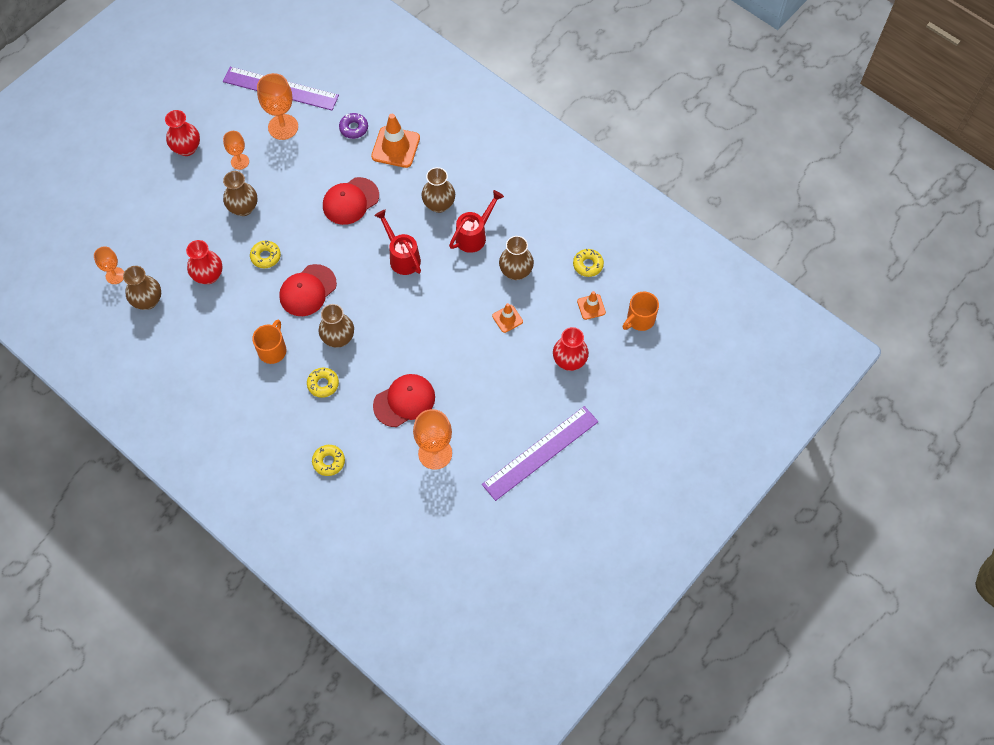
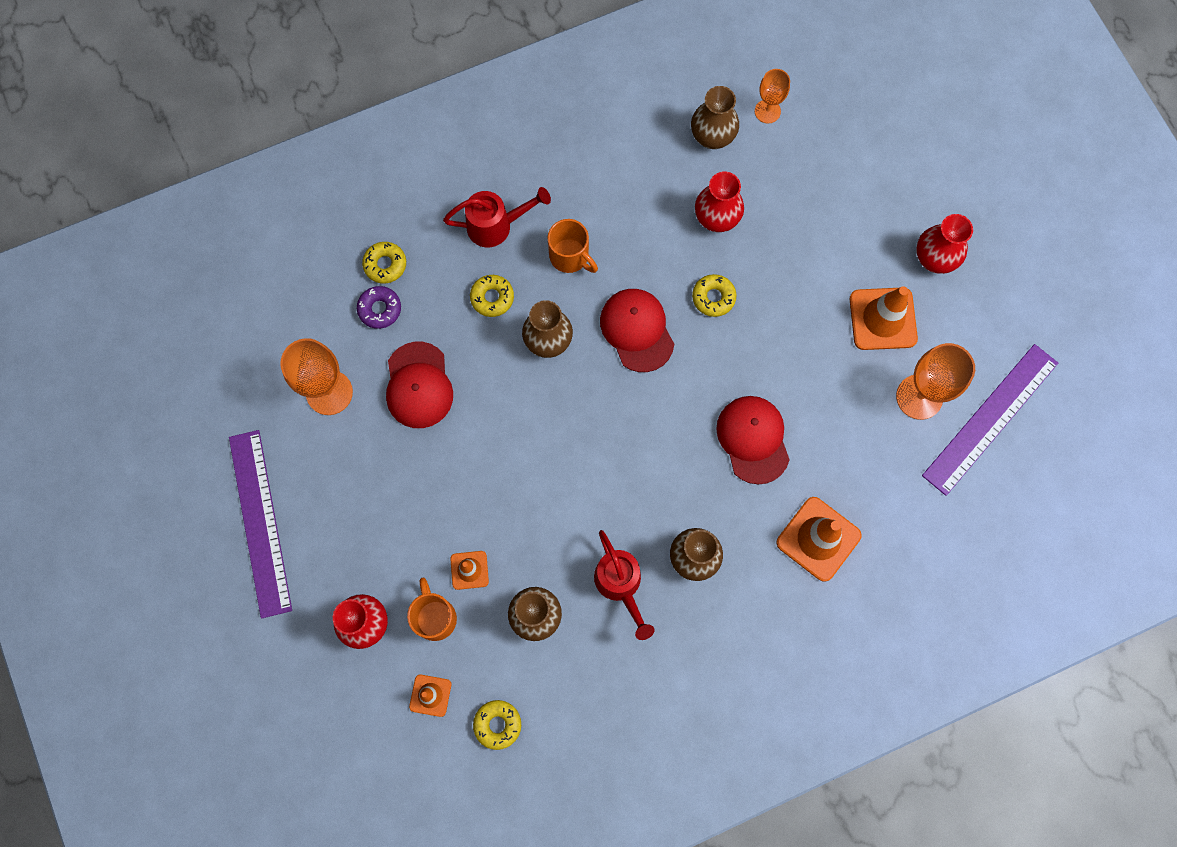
camera: 115 degrees right, 10 degrees up
(240, 161) = (883, 319): orange goblet -> orange traffic cone
(243, 208) = (803, 297): brown vase -> none
(354, 128) = (877, 493): purple donut -> purple donut (380, 309)
(402, 257) = (631, 471): red watering can -> red watering can (495, 226)
(640, 319) = (377, 755): orange mug -> orange mug (435, 617)

